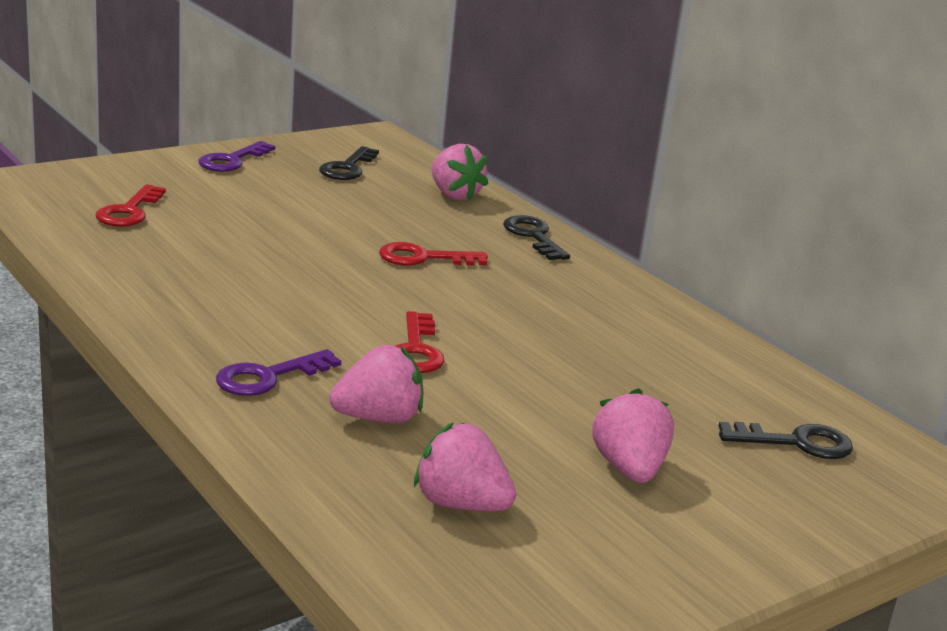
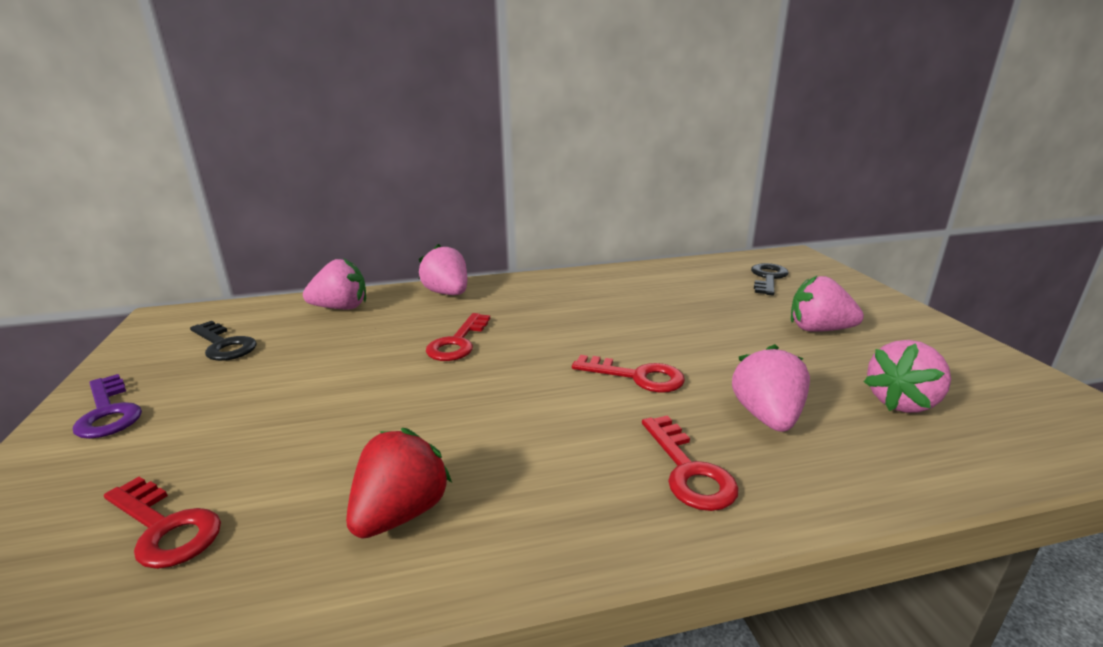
camera: 65 degrees left, 0 degrees up
(169, 275) = (401, 513): none -> red strawberry
(268, 377) = (688, 470): purple key -> red key
(533, 236) = (447, 293): black key -> pink strawberry

